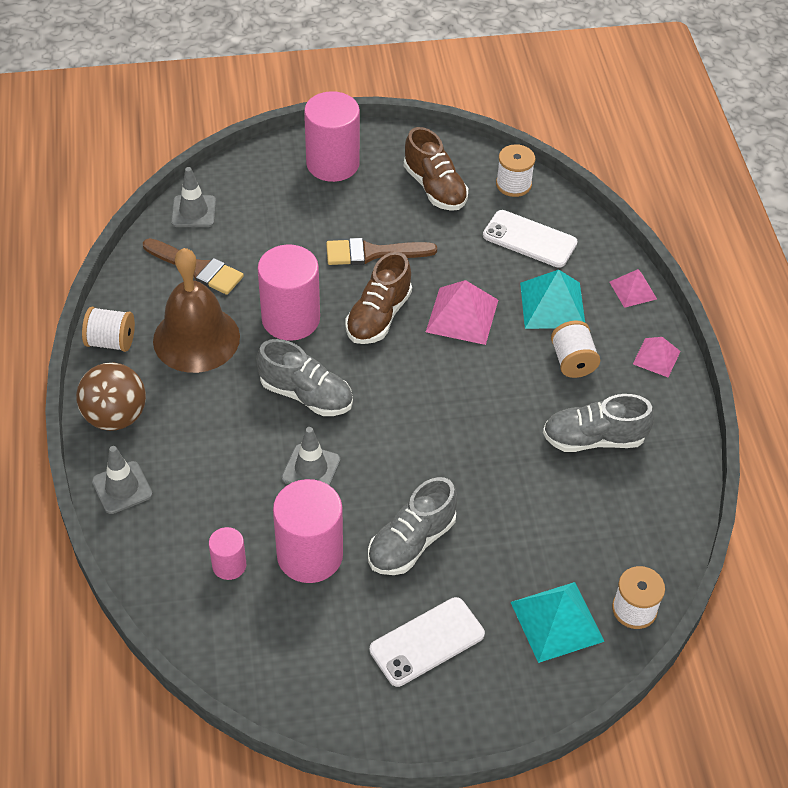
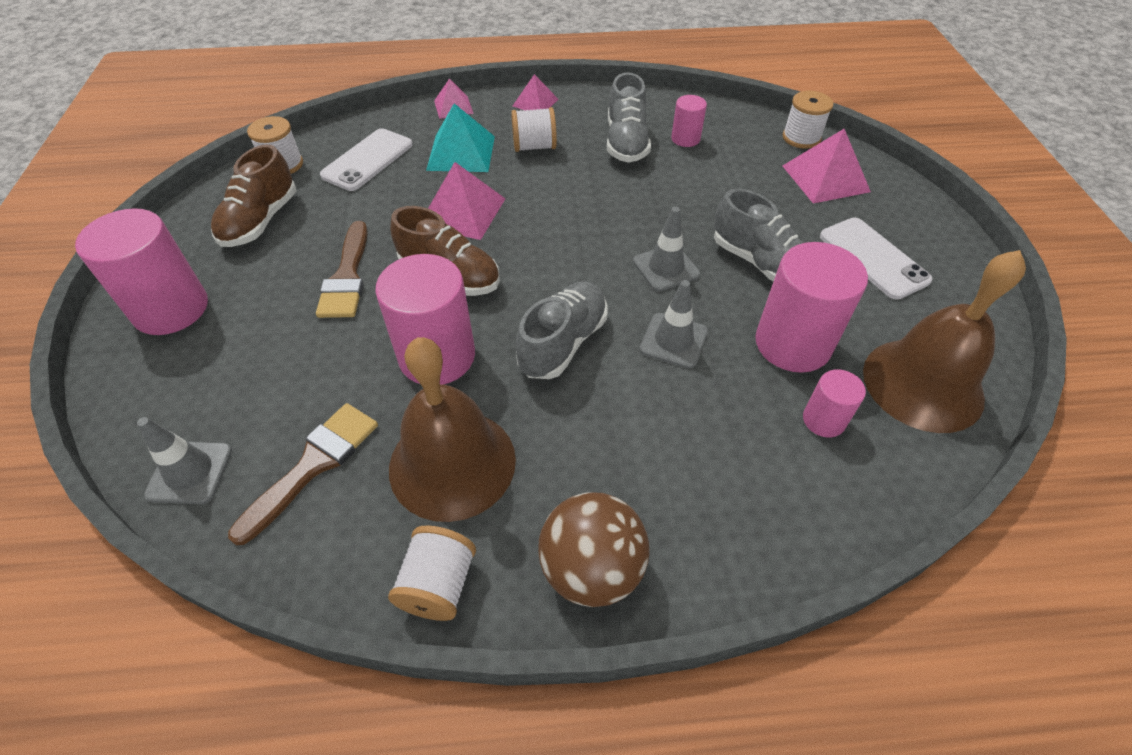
camera: 85 degrees left, 0 degrees up
(122, 488) = (722, 552): grey traffic cone -> grey traffic cone (666, 268)
(266, 647) = (923, 384): none -> brown bell
(435, 188) = (260, 221): brown shoe -> brown shoe turned 135 degrees clockwise
(557, 621) = (825, 178): turquoise pyramid -> pink pyramid
(611, 493) = (685, 139): none -> pink cylinder

